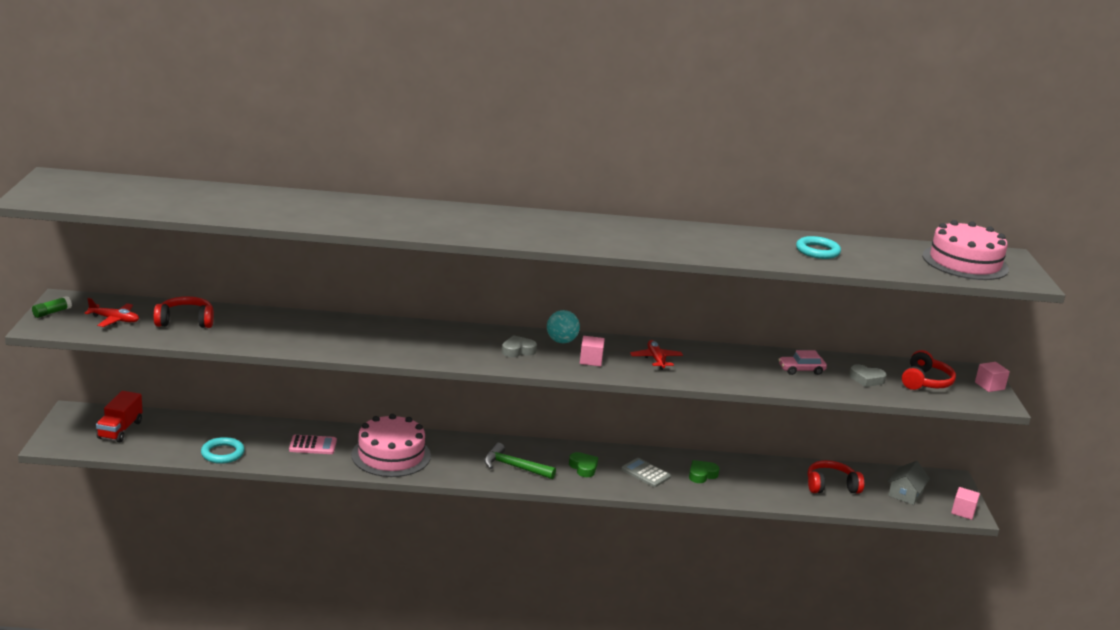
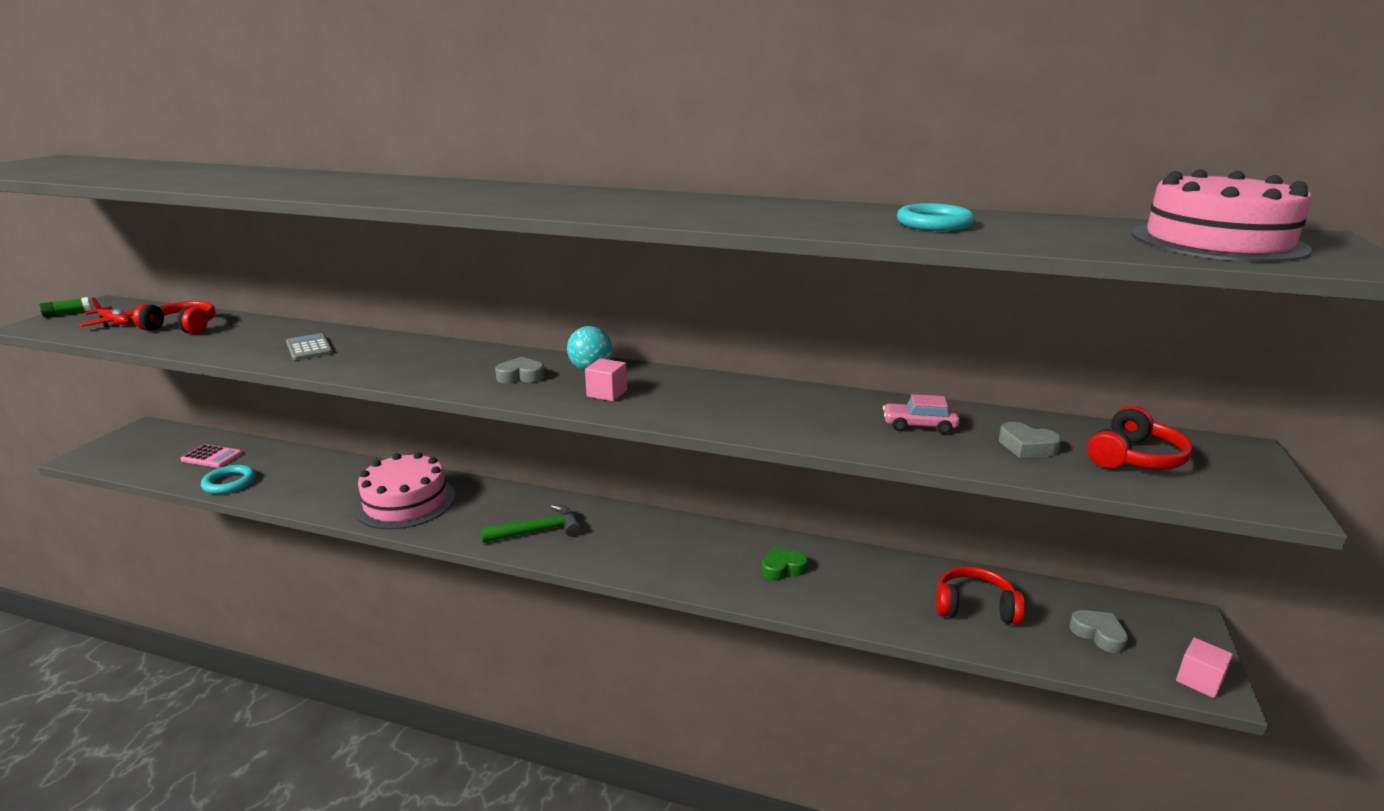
camera: 20 degrees right, 0 degrees up
(120, 430) = (162, 449): red truck -> none
(313, 445) = (332, 482): pink calculator -> pink calculator (212, 457)
(514, 467) = (538, 531): green hammer -> green hammer turned 120 degrees clockwise
(583, 467) = (626, 541): green heart -> none
(645, 473) = (704, 557): grey calculator -> grey calculator (309, 348)
(656, 359) = (701, 397): red plane -> none
(905, 493) = (1098, 634): grey house -> grey heart
(989, 386) = (1260, 473): pink cube -> none

